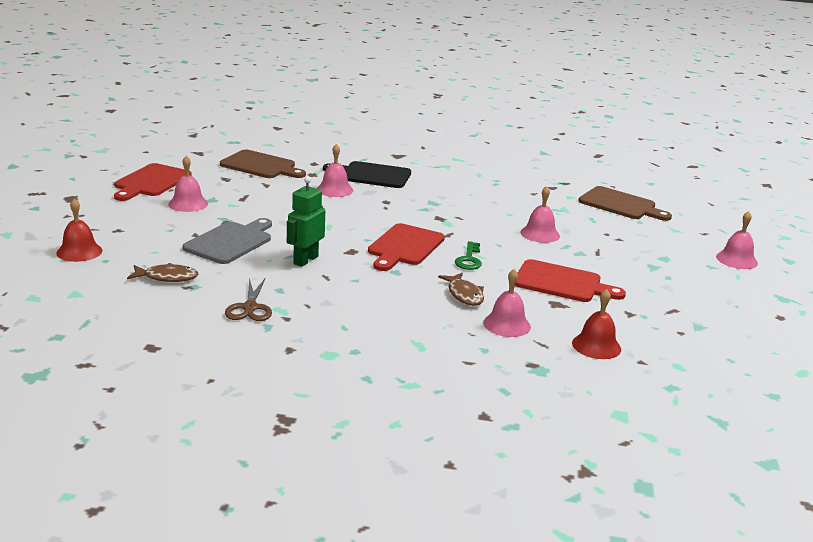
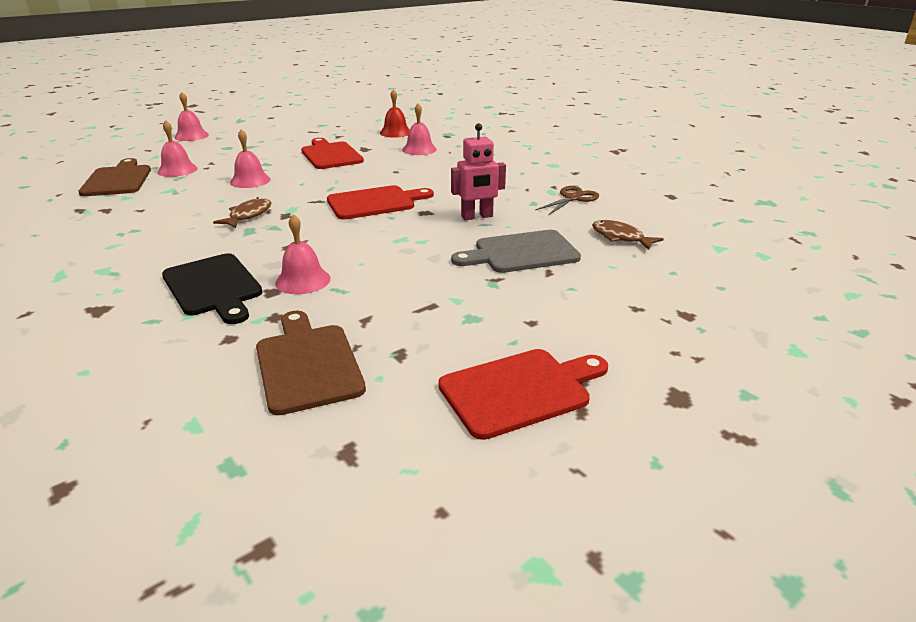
camera: 135 degrees left, 5 degrees up
(79, 251) = (699, 291): red bell -> none
(188, 204) = (510, 321): pink bell -> pink bell (177, 170)
(305, 260) = (477, 217): green robot -> pink robot
(464, 295) = (408, 166): brown fish -> brown fish (248, 215)
(469, 259) = (350, 181): green key -> none

